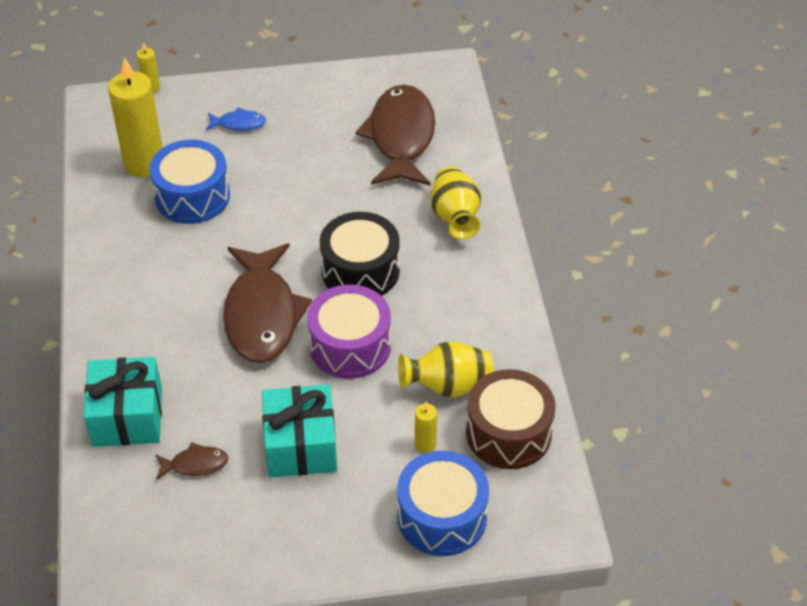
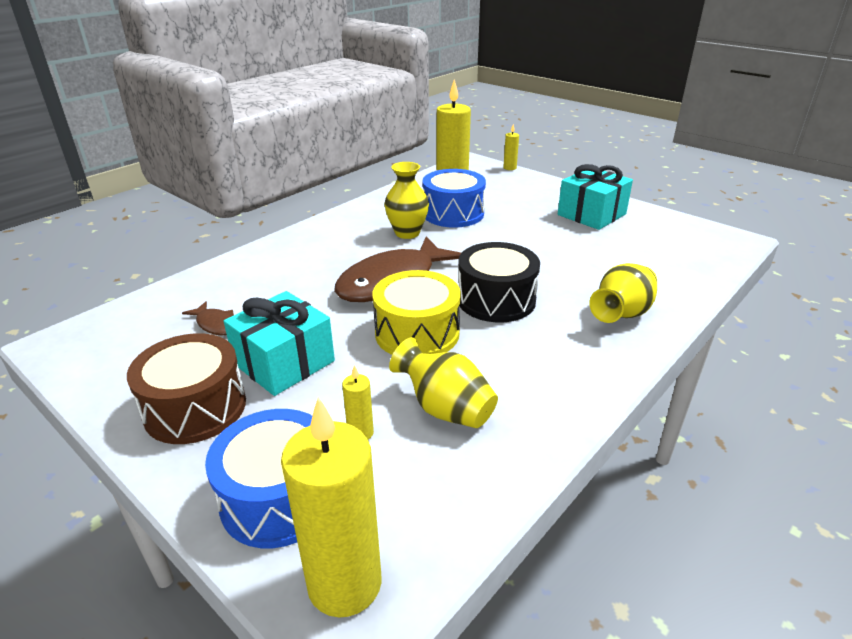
camera: 50 degrees right, 15 degrees down
(127, 416) = (235, 278): turquoise gift -> turquoise gift (591, 214)
(189, 252) = (407, 233): none -> yellow vase
(239, 124) = (535, 200): blue fish -> none
(350, 346) = (417, 333): purple drum -> yellow drum
(401, 137) = (642, 254): brown fish -> none
(508, 433) = (439, 485): brown drum -> brown drum (195, 408)
(534, 518) = (344, 583): none -> yellow candle

